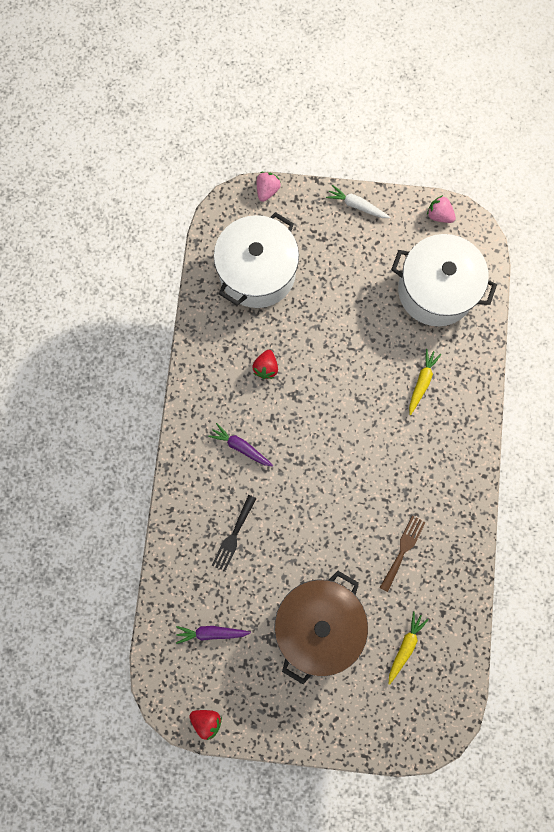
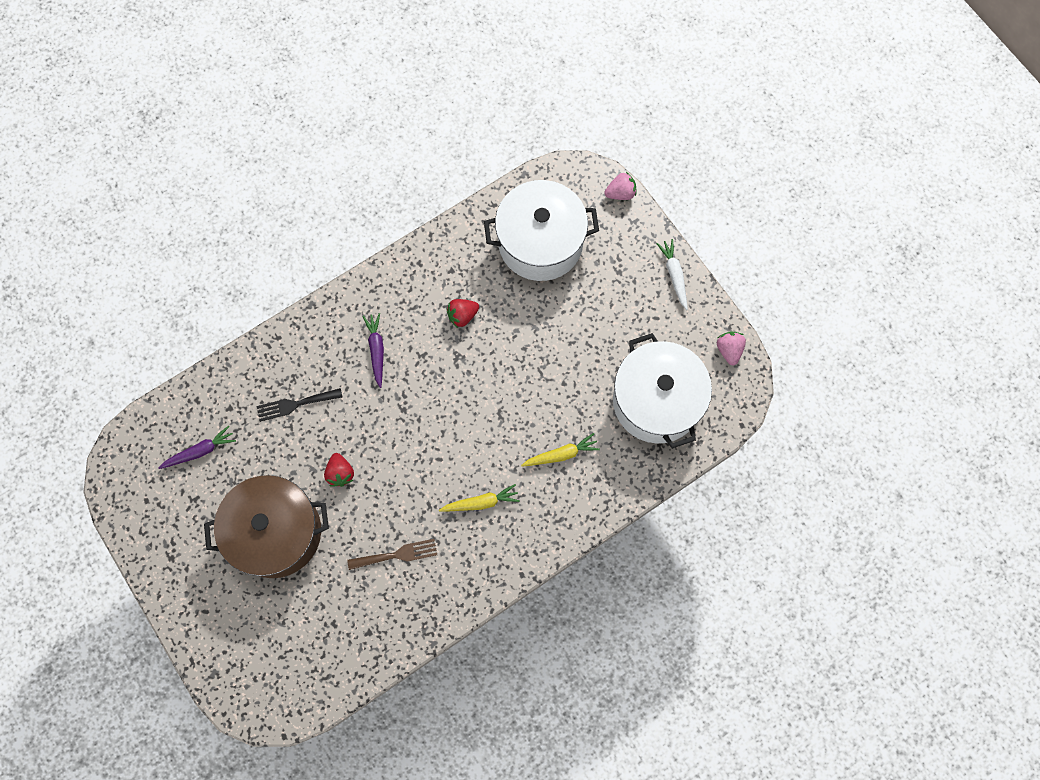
camera: 50 degrees right, 5 degrees down
(207, 720) = (124, 505): red strawberry -> red strawberry (340, 473)
(211, 632) = (200, 451): purple carrot -> purple carrot turned 105 degrees clockwise
(405, 646) = (313, 622): yellow carrot -> yellow carrot (481, 502)

